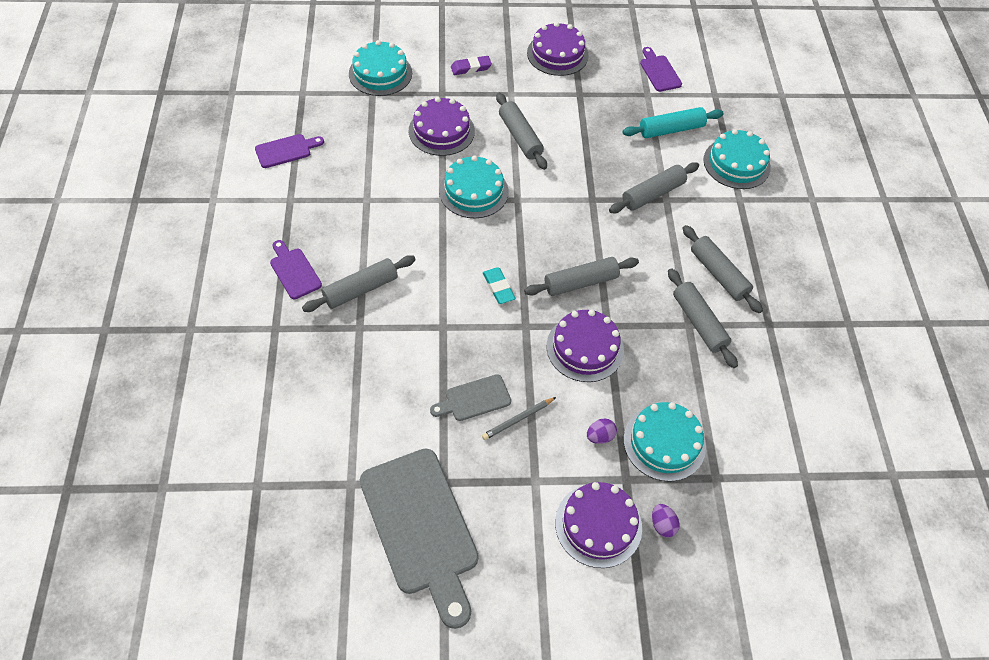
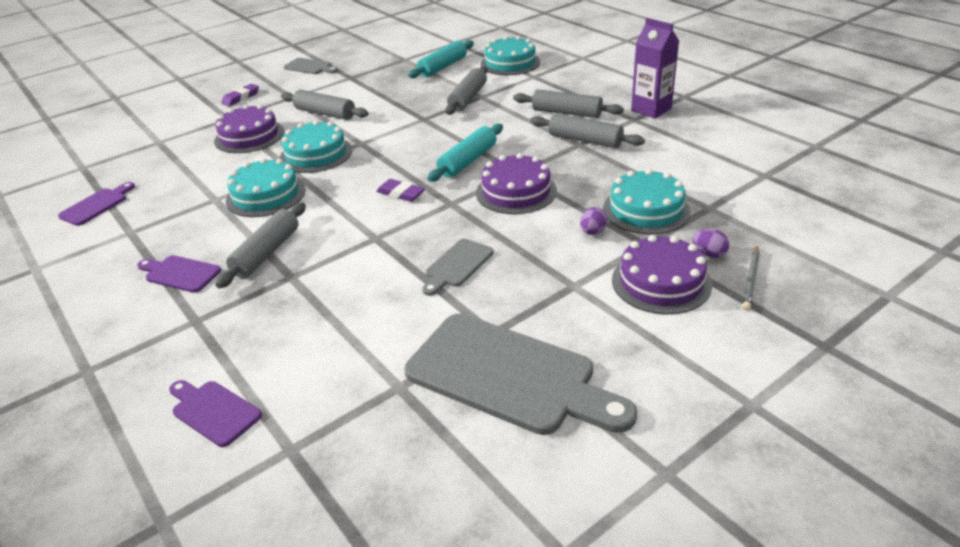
camera: 30 degrees left, 20 degrees down
(380, 73) = (156, 129): turquoise cake -> turquoise cake (266, 195)
(498, 287) = (401, 193): turquoise eraser -> purple eraser
(517, 419) = (511, 258): grey pencil -> grey pencil (750, 280)
(557, 54) = (309, 67): purple cake -> grey cutting board
(580, 282) = (467, 161): grey rolling pin -> turquoise rolling pin
(659, 72) = (400, 47): purple cutting board -> purple cutting board (214, 411)
(797, 321) = (651, 109): none -> purple carton

